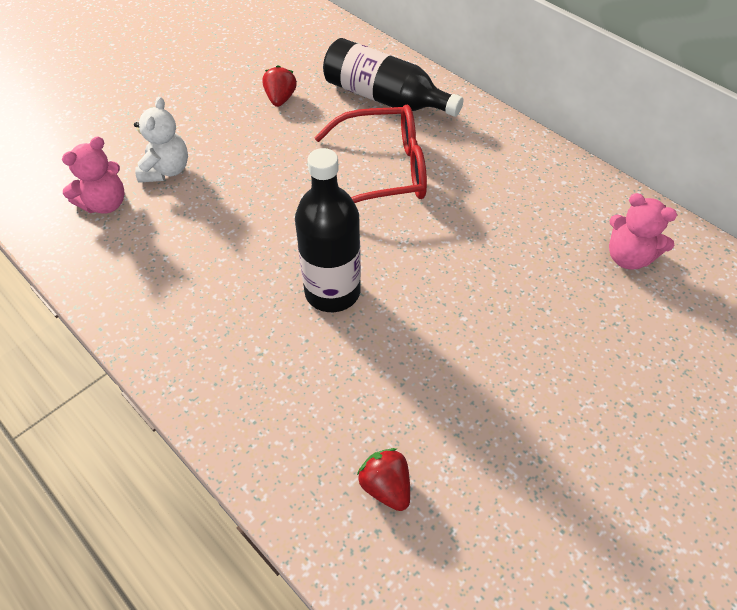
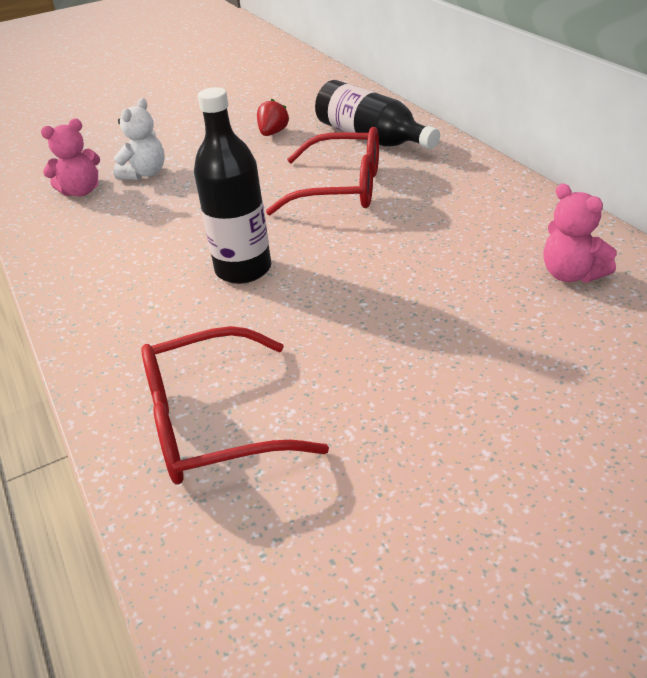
camera: 20 degrees right, 15 degrees down
(386, 486) = (211, 423): red strawberry -> red glasses

